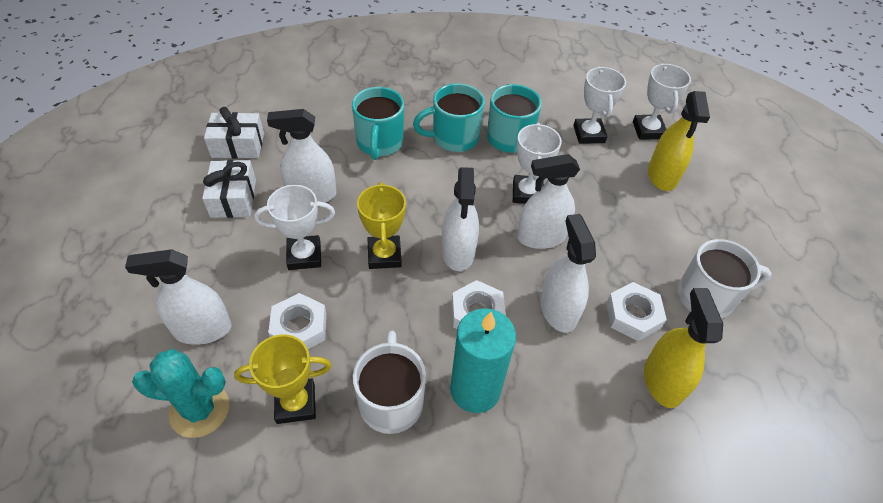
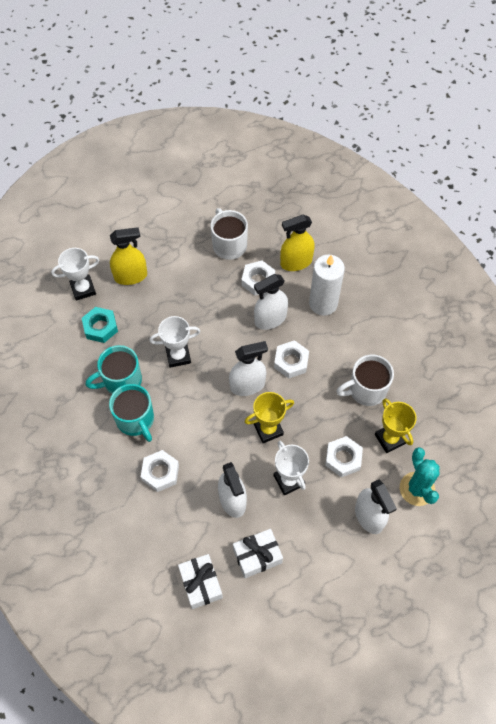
camera: 105 degrees left, 10 degrees up
(379, 143) = (160, 472): turquoise mug -> white nut
(475, 390) = (341, 350): turquoise candle -> none
(541, 237) = (216, 339): white spray bottle -> none
(571, 395) = (323, 303): none -> white candle
(589, 134) = (100, 327): white trophy -> turquoise nut

